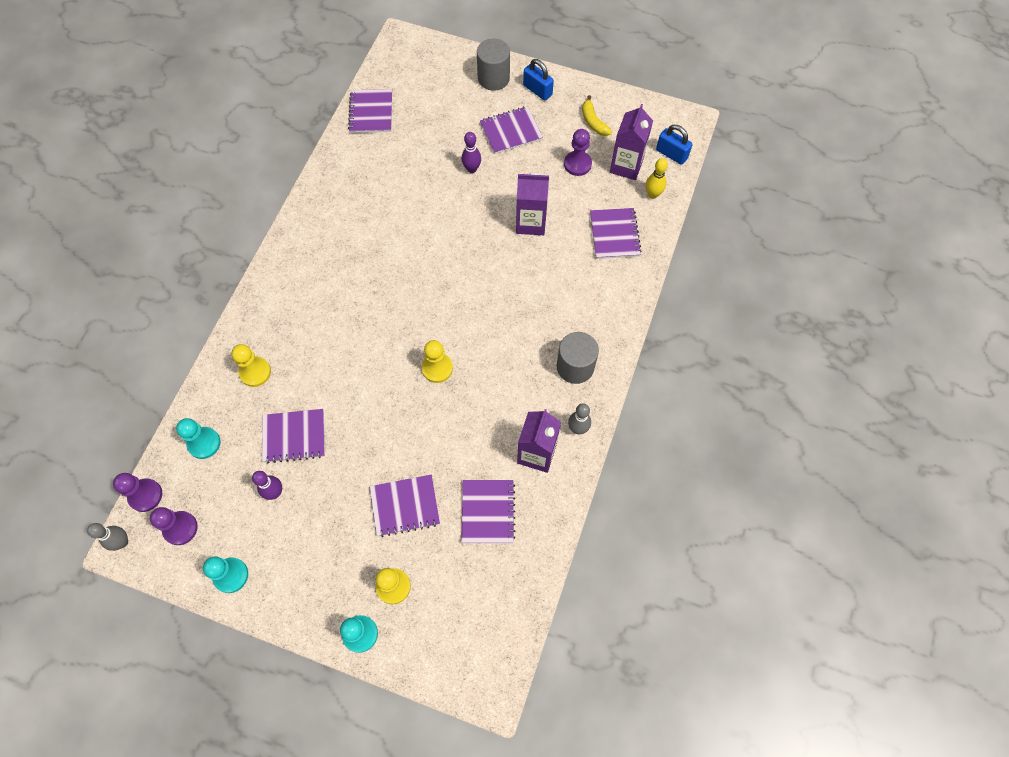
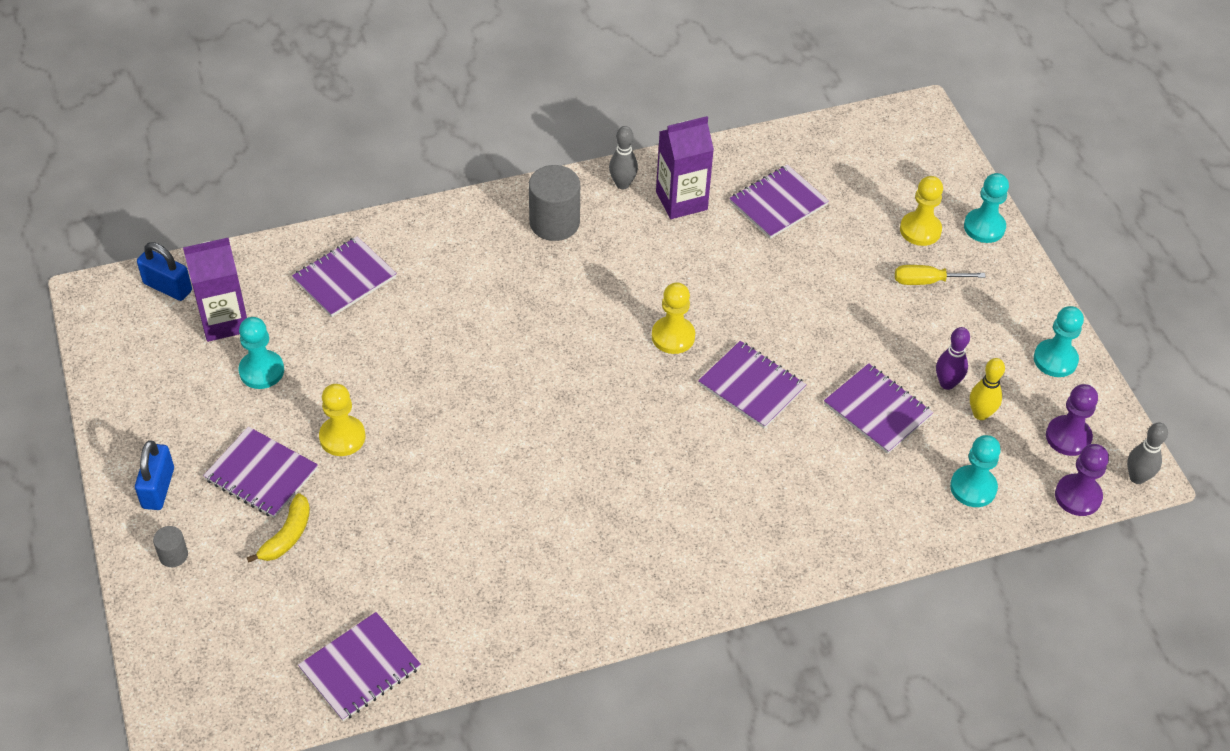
camera: 130 degrees left, 15 degrees down
(255, 372) = (851, 503): yellow pawn -> yellow pawn (342, 437)
(352, 551) = (926, 281): none -> yellow screwdriver
(405, 506) = (842, 269): purple notebook -> purple notebook (751, 386)
(472, 169) = (363, 478): purple bowling pin -> none
(493, 78) = (173, 555): grey cylinder -> grey cylinder, size x0.49
(530, 222) = (396, 366): purple carton -> none
(577, 164) = (261, 371): purple pawn -> turquoise pawn
(593, 122) = (172, 393): yellow banana -> yellow banana (287, 535)
(652, 194) = (251, 273): yellow bowling pin -> yellow bowling pin (980, 414)
(671, 154) = (168, 287): blue padlock -> blue padlock turned 60 degrees counterclockwise

